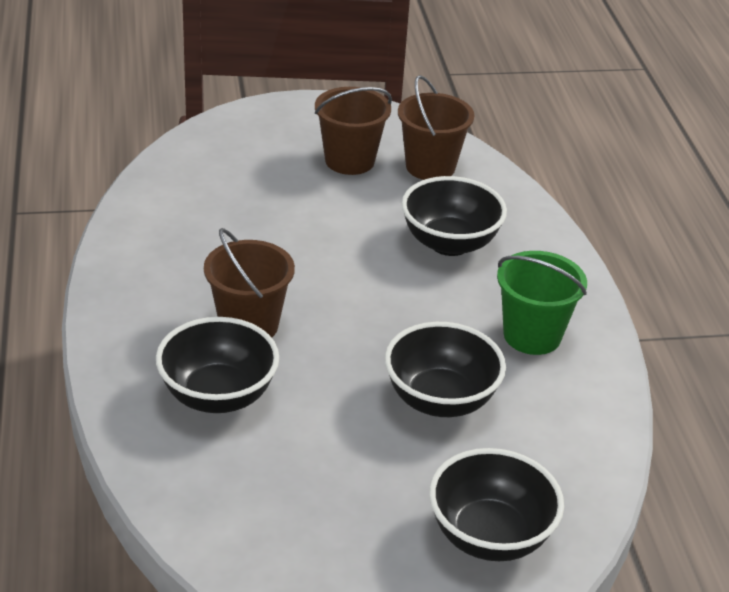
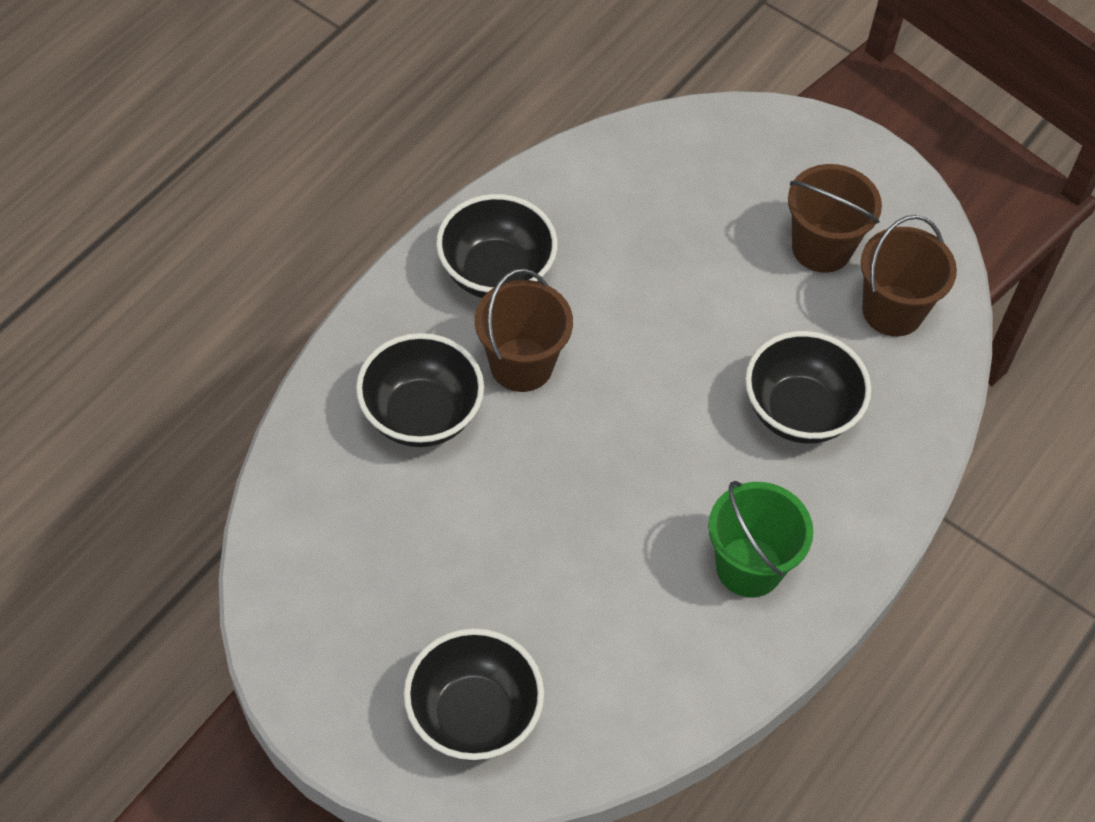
camera: 45 degrees right, 20 degrees up
(440, 400) = (588, 564): black bowl -> black bowl (496, 273)

